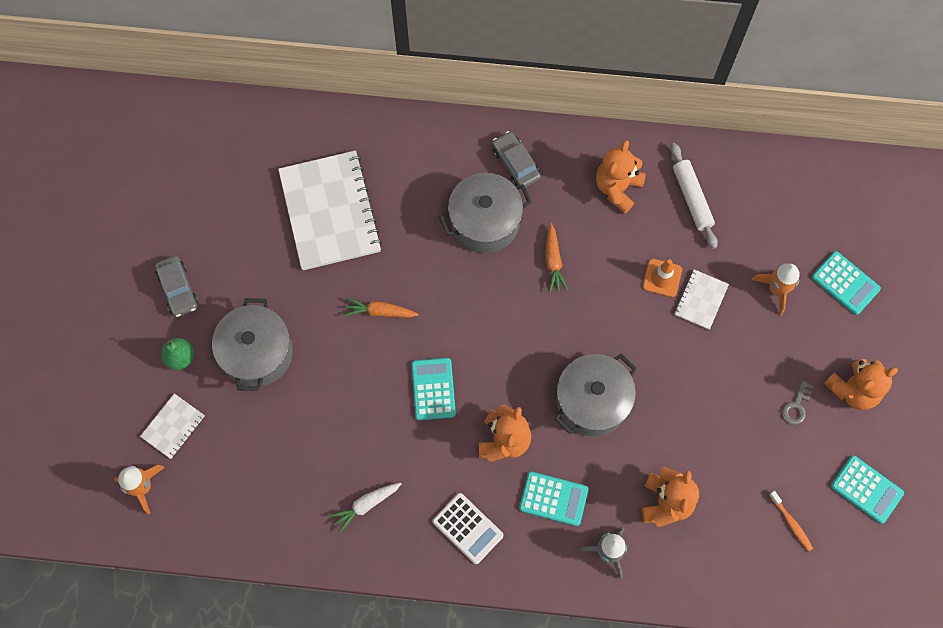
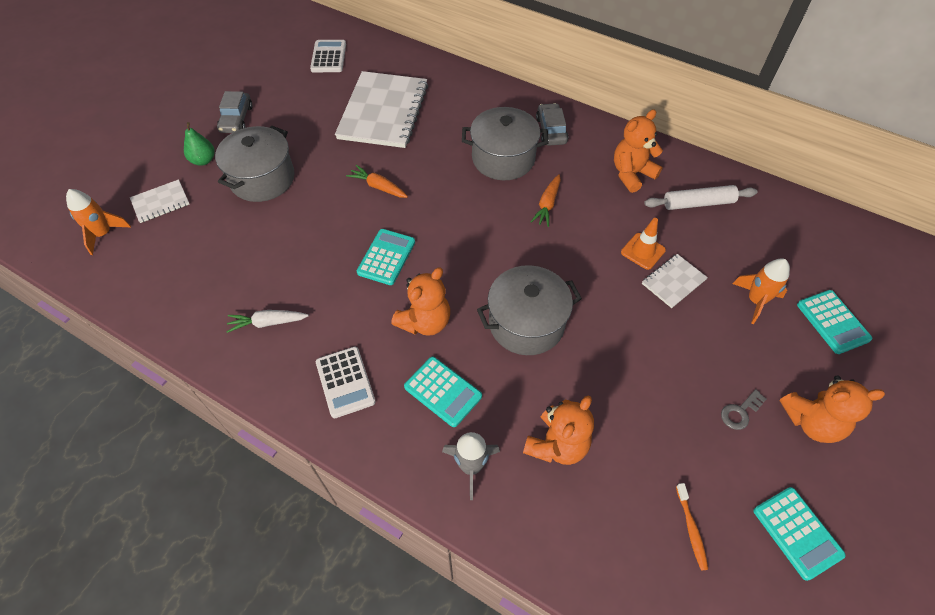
camera: 25 degrees right, 15 degrees down
(223, 157) = (328, 57): none -> white calculator
(692, 198) = (698, 203): white rolling pin -> white rolling pin turned 75 degrees clockwise

